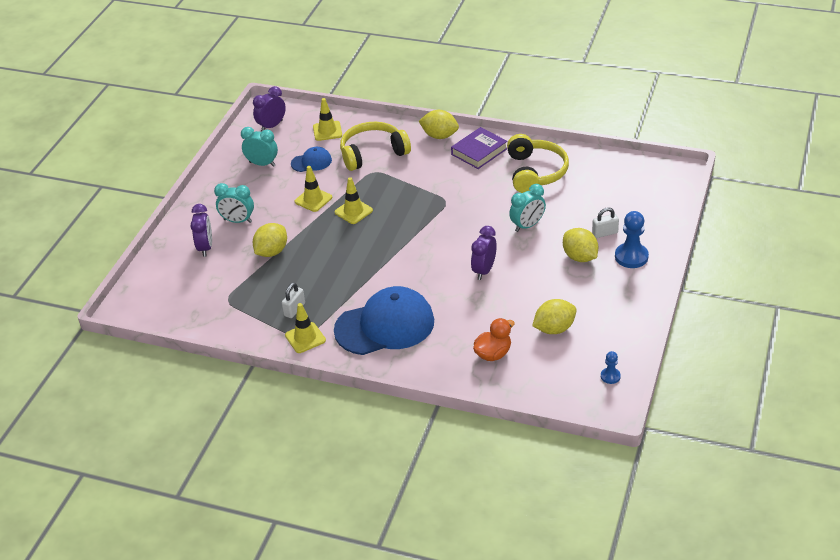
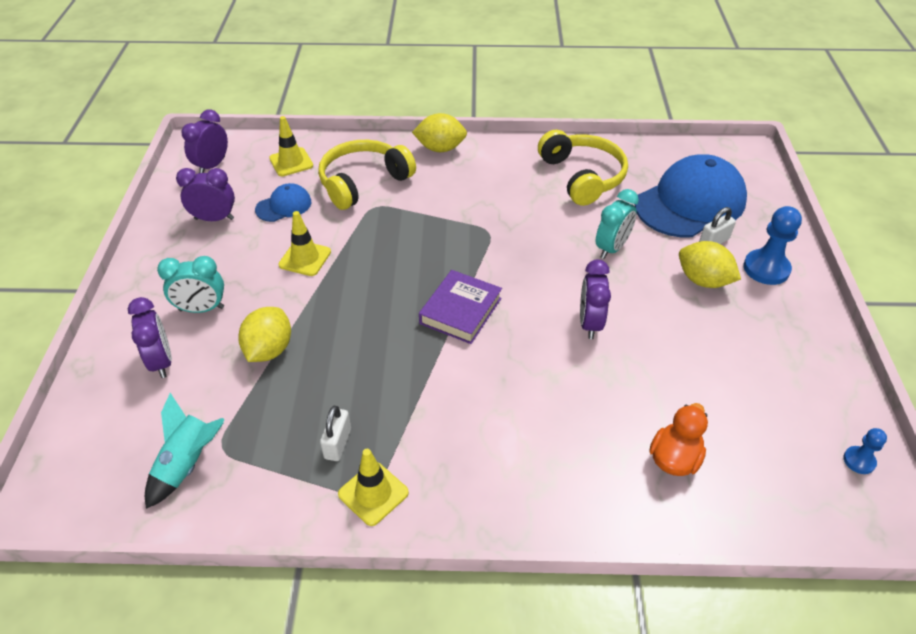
camera: 20 degrees left, 5 degrees up
(206, 304) = (188, 464): none -> turquoise rocket
(262, 164) = (214, 219): turquoise clock -> purple clock
(353, 211) = (369, 266): yellow traffic cone -> none
(385, 325) = (490, 443): blue cap -> blue cap (690, 203)
(479, 151) = (499, 161): purple book -> purple book (460, 311)
(554, 329) = (735, 397): yellow lemon -> none

